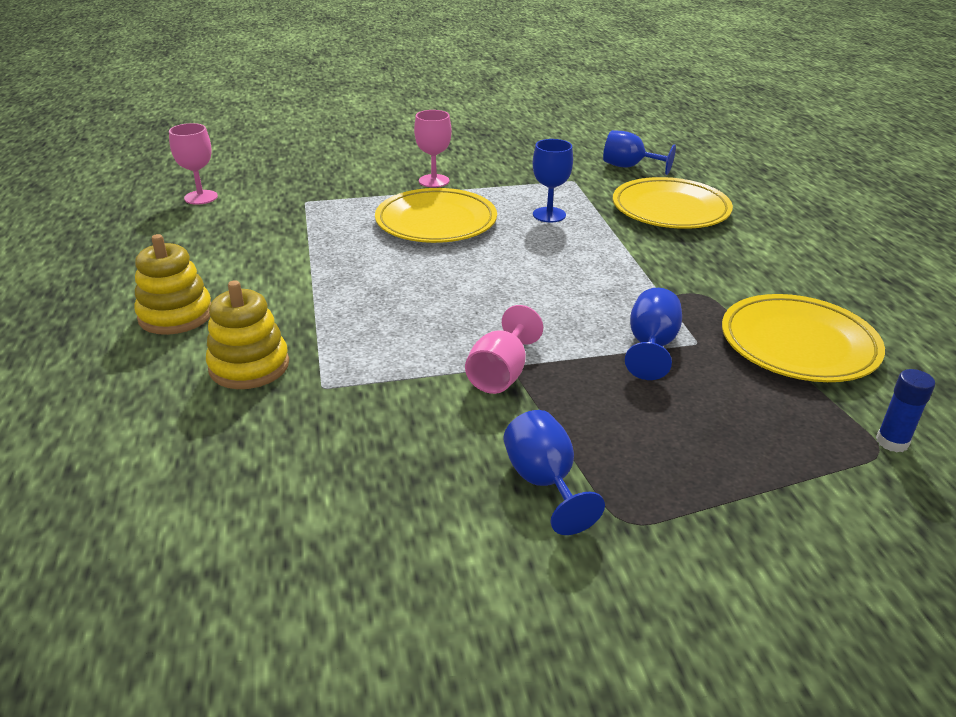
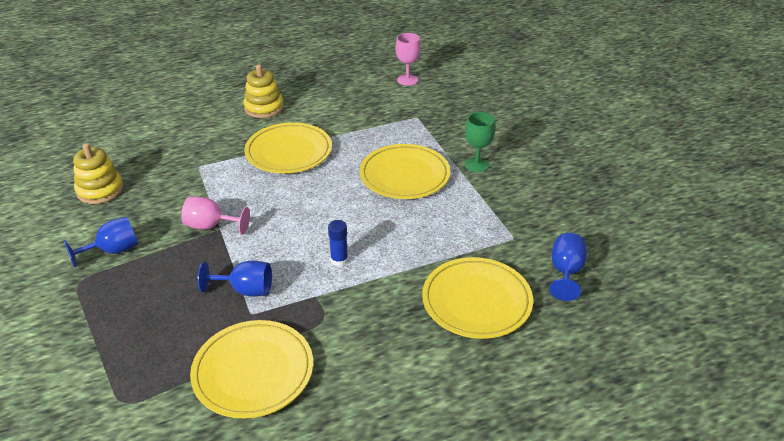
camera: 80 degrees right, 5 degrees up
(249, 366) = (217, 140): yellow stacking toy -> yellow stacking toy (100, 190)
(331, 298) = (289, 152): none -> yellow plate
(434, 181) = (477, 164): pink goblet -> green goblet
(549, 215) = (437, 229): blue goblet -> none
(892, 442) = (132, 410): blue glue stick -> blue glue stick (339, 260)

